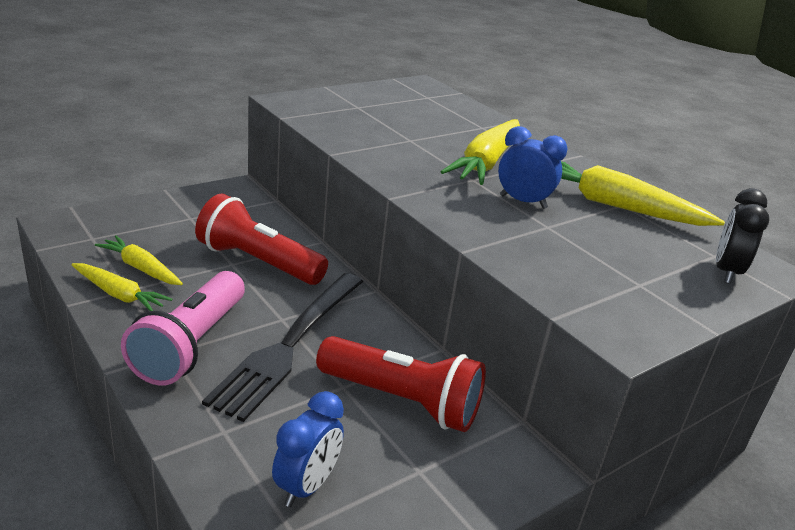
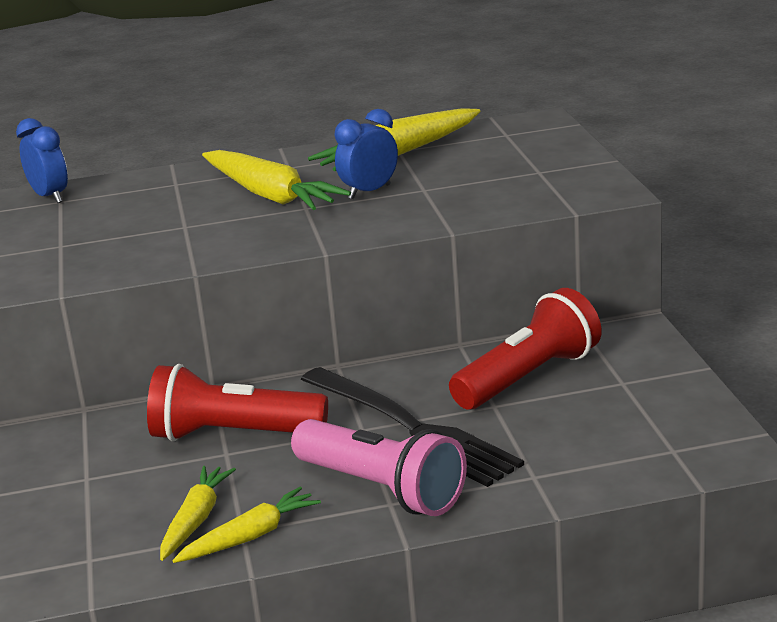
camera: 60 degrees left, 5 degrees down
(141, 268) = (196, 520): yellow carrot -> yellow carrot turned 135 degrees clockwise
(258, 262) = (234, 435): red flashlight -> red flashlight turned 45 degrees clockwise
(306, 486) = (622, 438): blue clock -> blue clock (50, 197)
(726, 272) = (534, 136): black clock -> none

